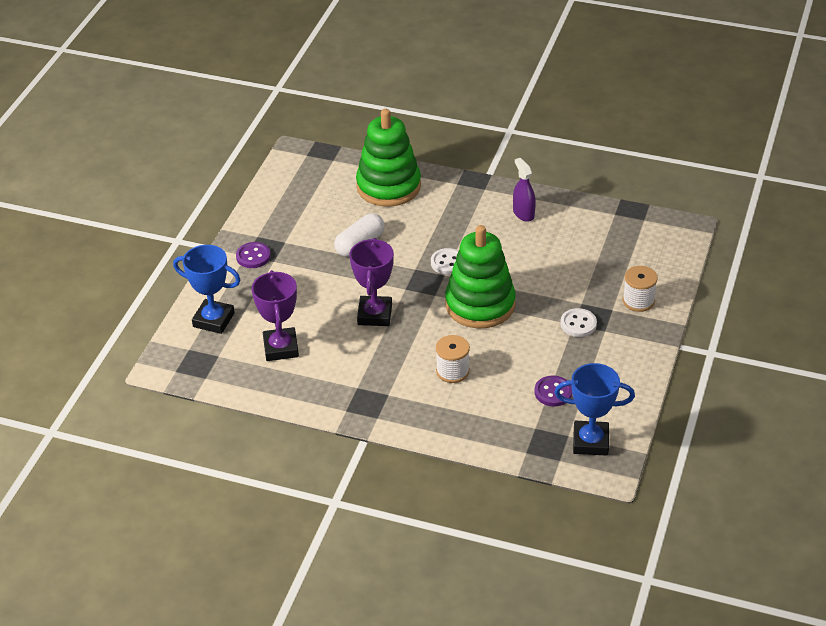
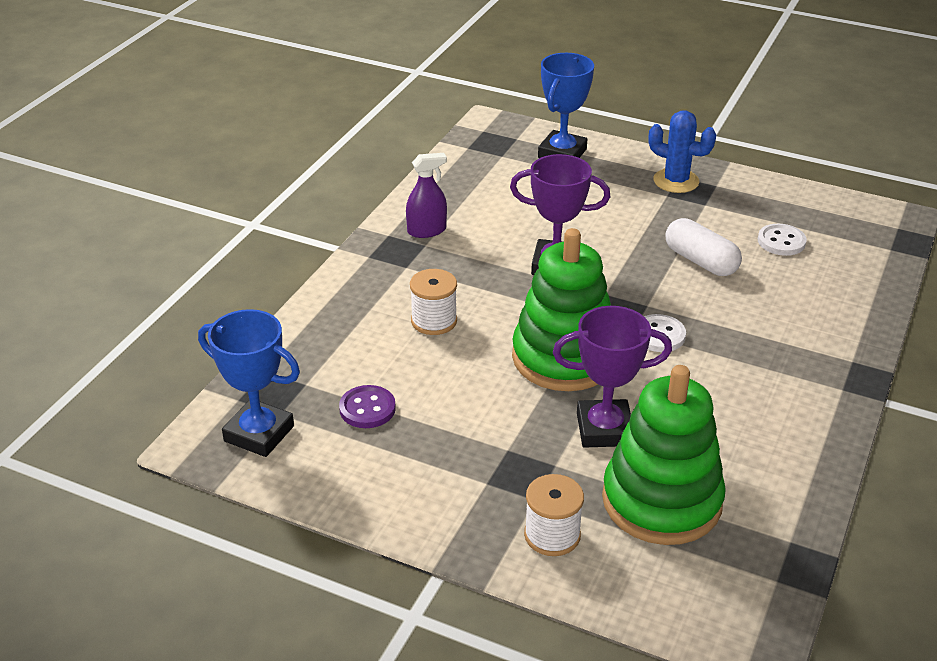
camera: 95 degrees right, 5 degrees down
(253, 256) = (676, 181): purple button -> blue cactus
(281, 348) = (506, 195): purple trophy -> purple trophy (604, 429)
(388, 186) = (835, 294): green stacking toy -> green stacking toy (661, 501)
(523, 213) = (781, 425): purple spray bottle -> purple spray bottle (426, 230)
(578, 324) = (506, 454): white button -> white button (781, 241)
(590, 442) = (259, 433): blue trophy -> blue trophy turned 75 degrees counterclockwise

